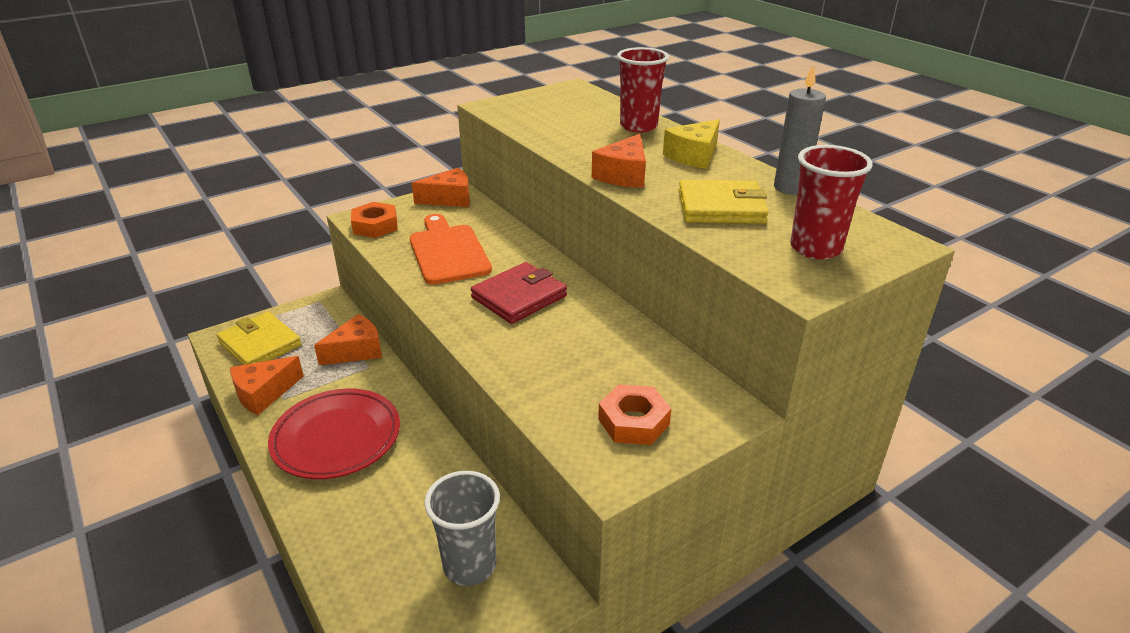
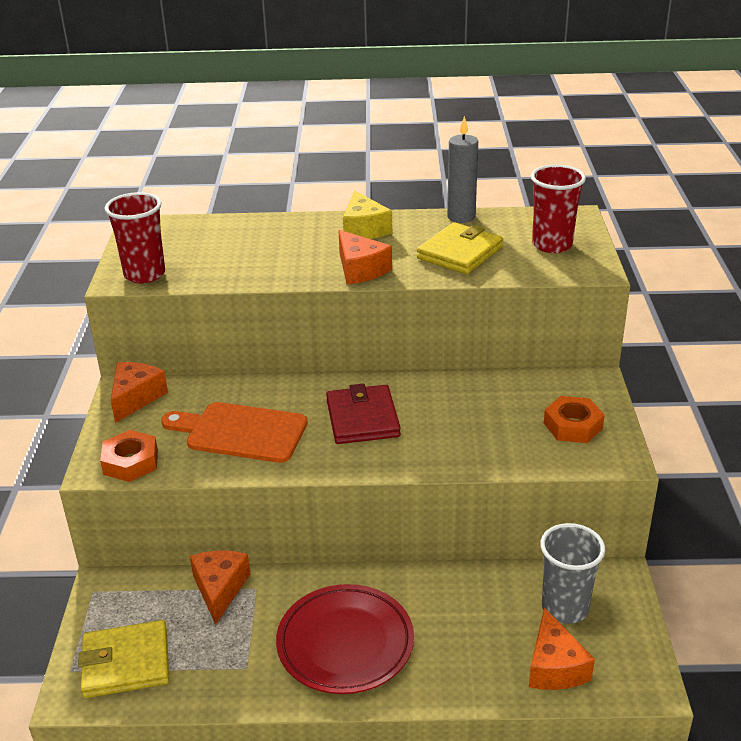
camera: 55 degrees left, 0 degrees up
(264, 393) = (223, 681): orange cheese -> orange cheese (554, 666)
(638, 126) = (275, 229): red cup -> red cup (144, 274)

